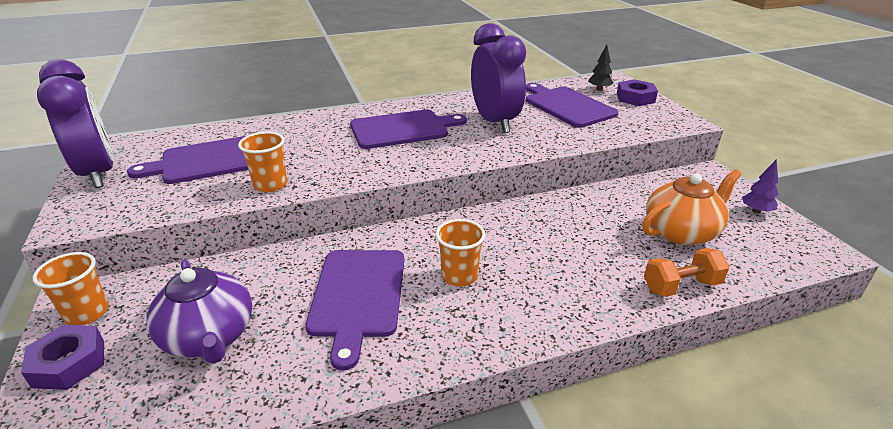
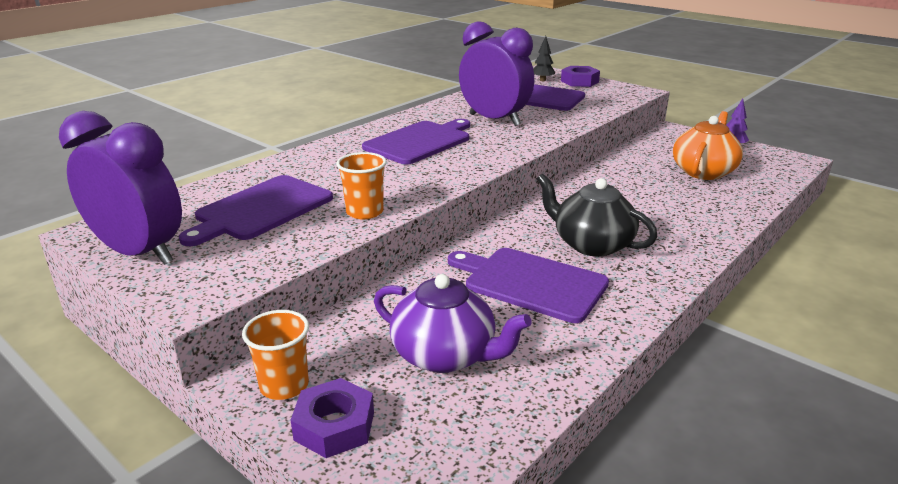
camera: 30 degrees left, 5 degrees down
(358, 296) = (531, 283): purple cutting board -> purple cutting board turned 150 degrees clockwise
(459, 276) = (591, 244): orange cup -> black teapot
(681, 286) = (745, 204): orange dumbbell -> none

